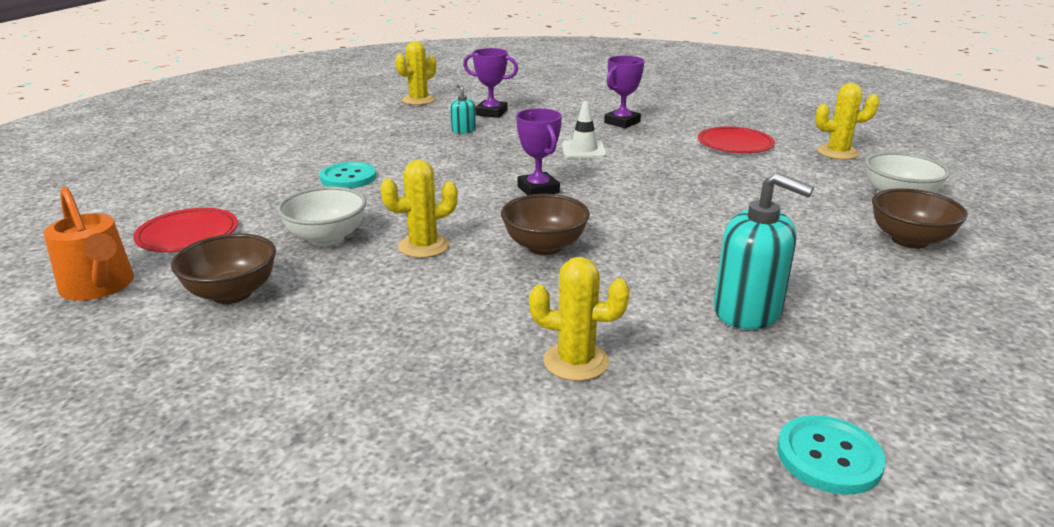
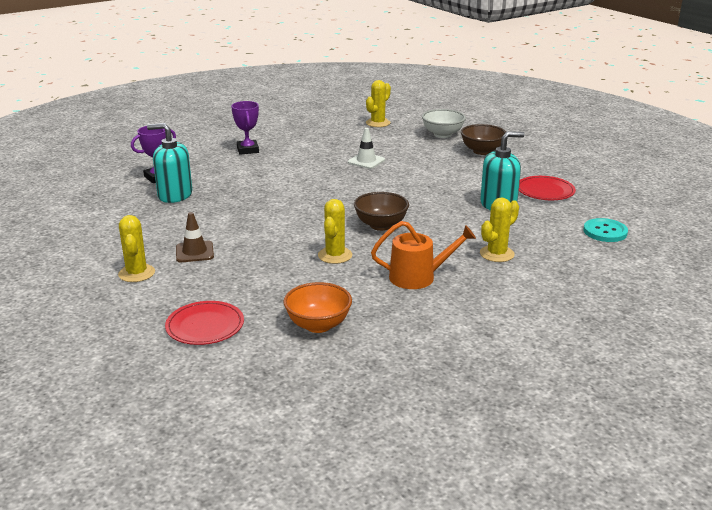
camera: 55 degrees left, 0 degrees up
(99, 286) = (245, 370): orange watering can -> orange watering can (418, 277)
(232, 293) = (318, 325): brown bowl -> orange bowl
(327, 238) = (282, 280): white bowl -> none
(348, 178) = (194, 252): turquoise button -> brown traffic cone
(418, 100) = (82, 191): yellow cactus -> yellow cactus (136, 273)
(463, 130) = (175, 195): turquoise soap dispenser -> turquoise soap dispenser, size x2.02
(538, 190) = (308, 204): purple trophy -> none
(583, 150) = (272, 174): white traffic cone -> white traffic cone (366, 161)
(735, 144) = (329, 138): red plate -> red plate (545, 191)

